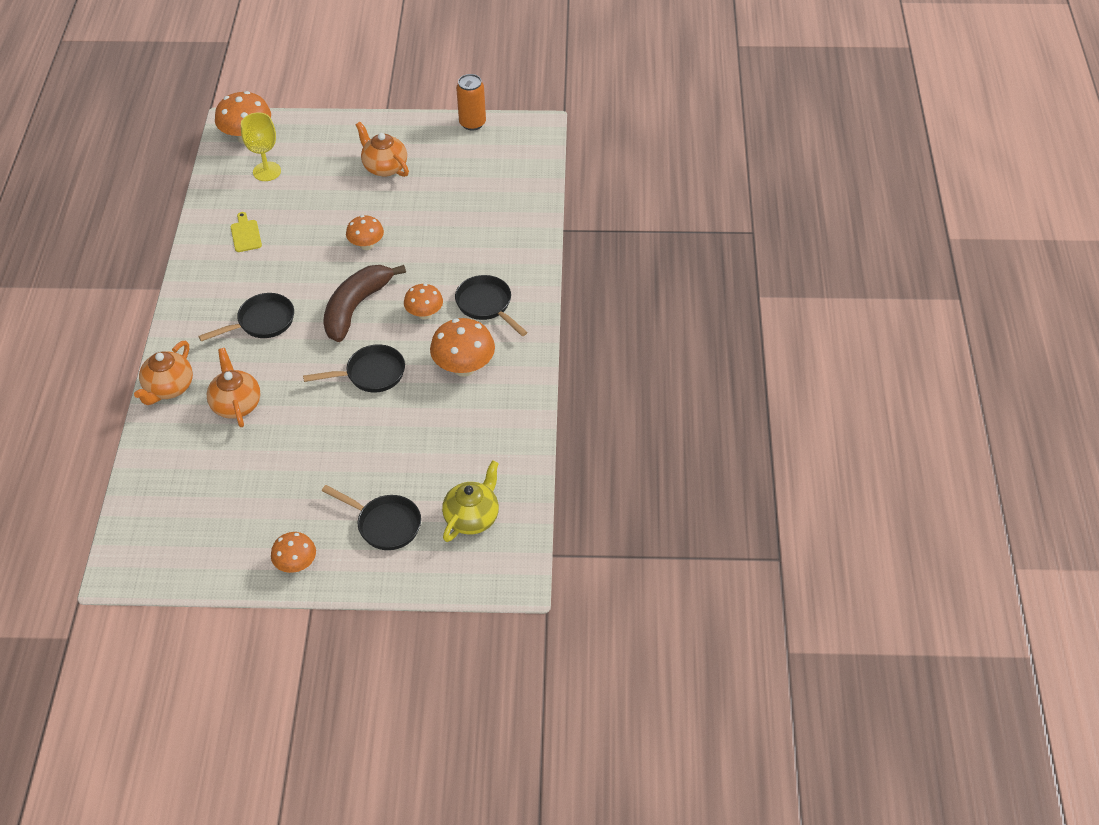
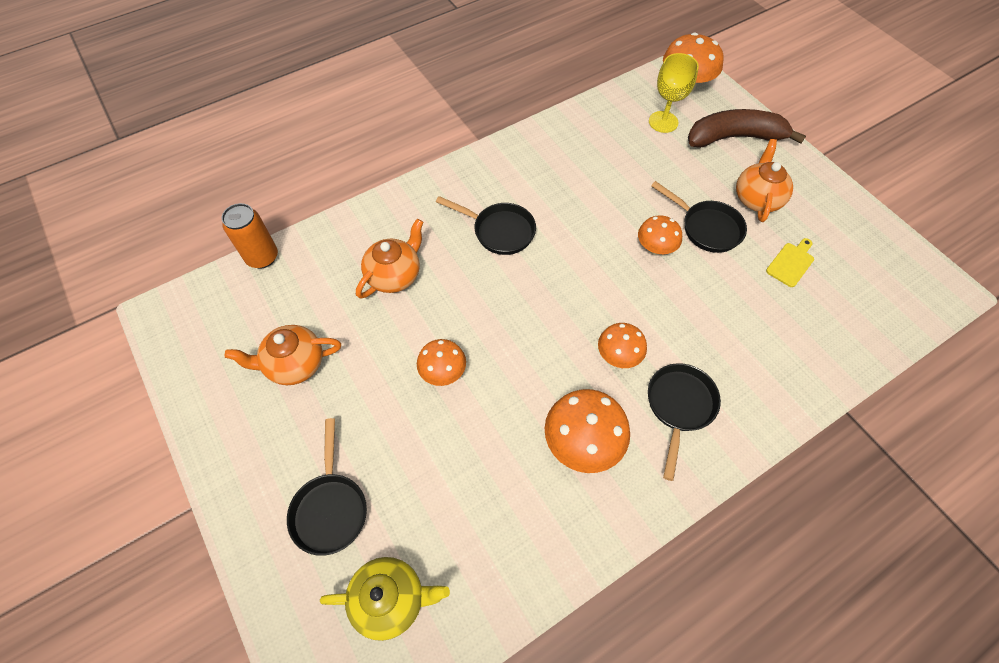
camera: 55 degrees right, 10 degrees up
(169, 388) = (378, 215): orange teapot -> orange teapot (294, 364)
(246, 234) = (583, 154): yellow cutting board -> yellow cutting board (791, 263)
(296, 564) = (237, 456): orange mushroom -> orange mushroom (443, 372)
(356, 307) = (576, 291): brown banana -> brown banana (734, 137)
(371, 374) = (508, 360): black pan -> black pan (706, 228)
(472, 123) = (885, 230): orange can -> orange can (262, 257)

